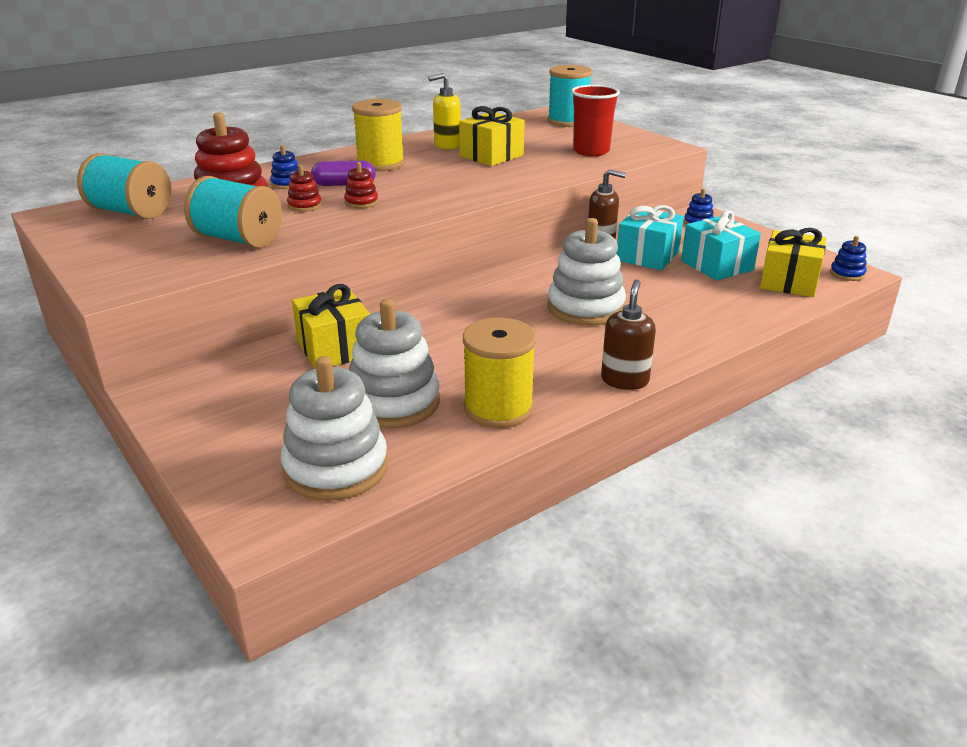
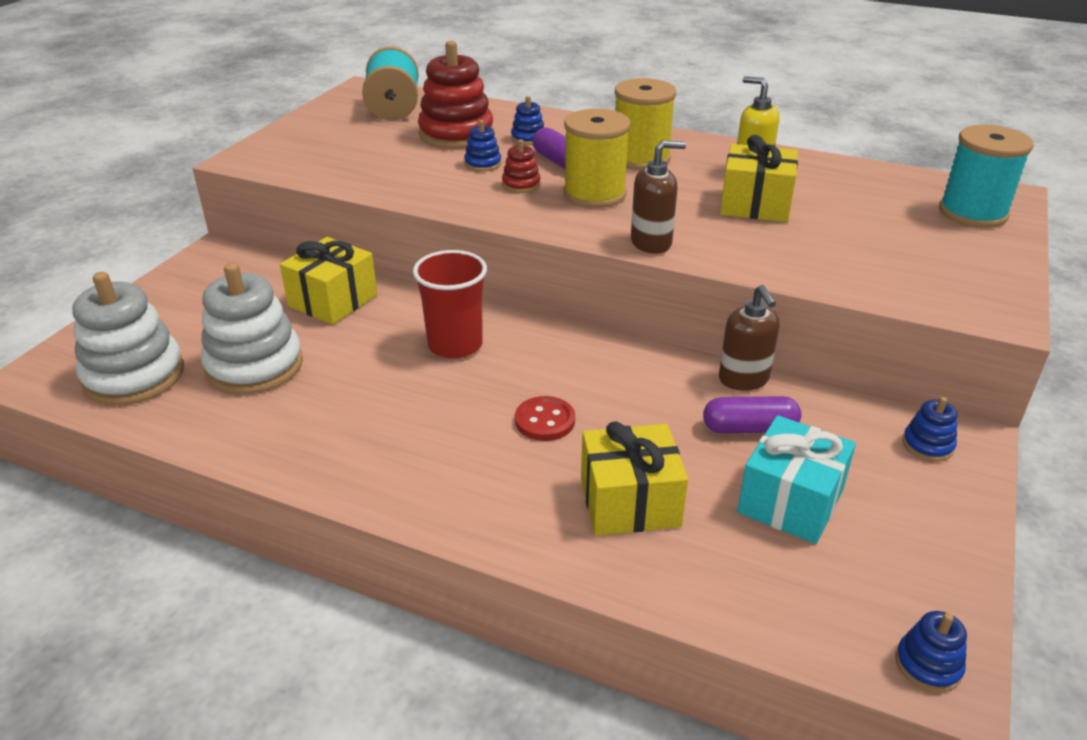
camera: 60 degrees right, 5 degrees up
(238, 239) = (376, 165): turquoise spool -> none
(305, 205) = (483, 164): red stacking toy -> blue stacking toy
(498, 408) = (275, 430): yellow spool -> yellow spool (594, 194)
(585, 308) = (545, 421): white stacking toy -> red button
(591, 151) = (874, 261): red cup -> red cup (455, 345)
(624, 380) = (386, 502): brown soap dispenser -> brown soap dispenser (651, 243)
(647, 256) = (749, 428): turquoise gift -> purple capsule
(789, 281) = (815, 594): yellow gift -> yellow gift (629, 502)

